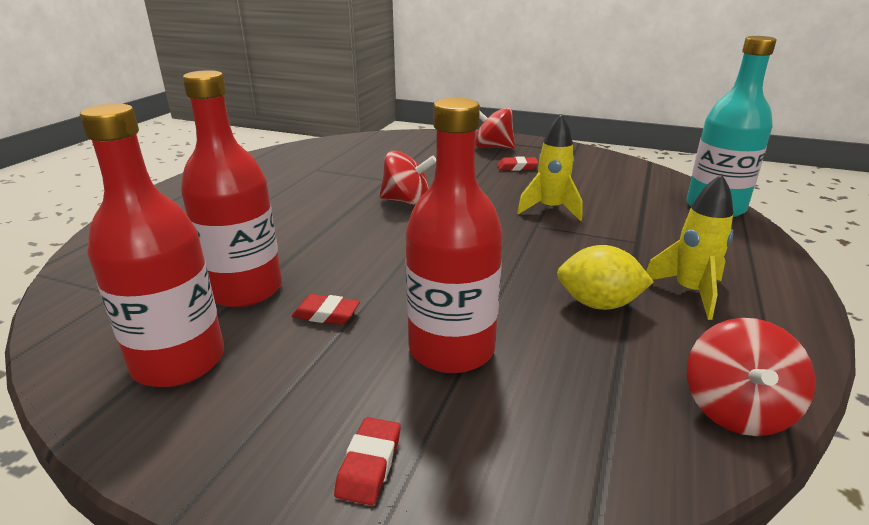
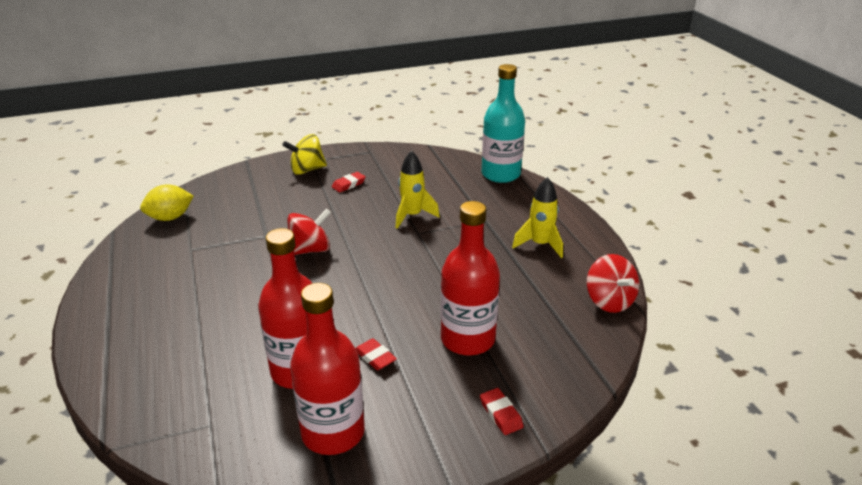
camera: 40 degrees left, 5 degrees up
(326, 314) = (375, 357): red eraser -> red eraser turned 75 degrees clockwise
(493, 147) = (307, 170): red spinning top -> yellow spinning top
(598, 304) = (506, 274): yellow lemon -> yellow lemon (170, 217)

